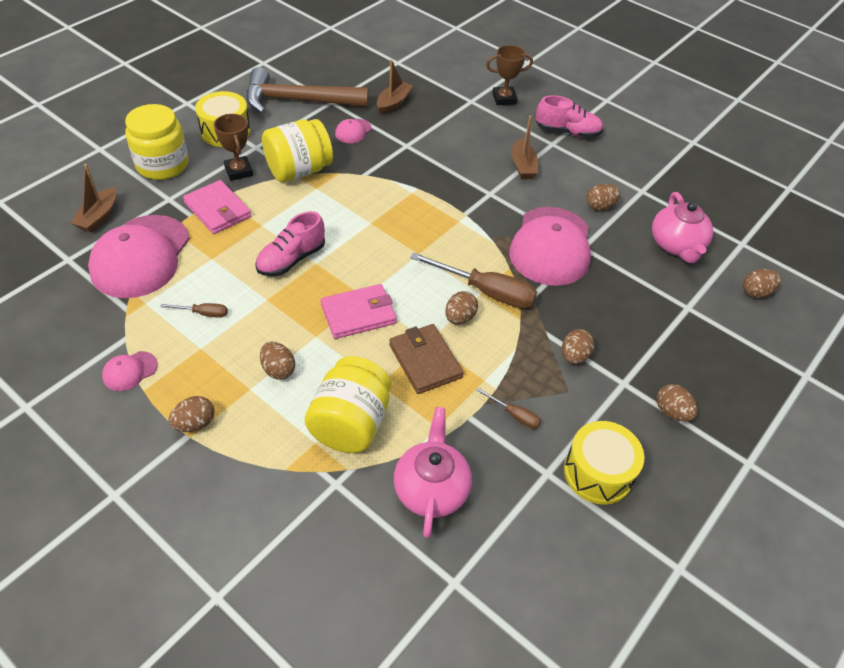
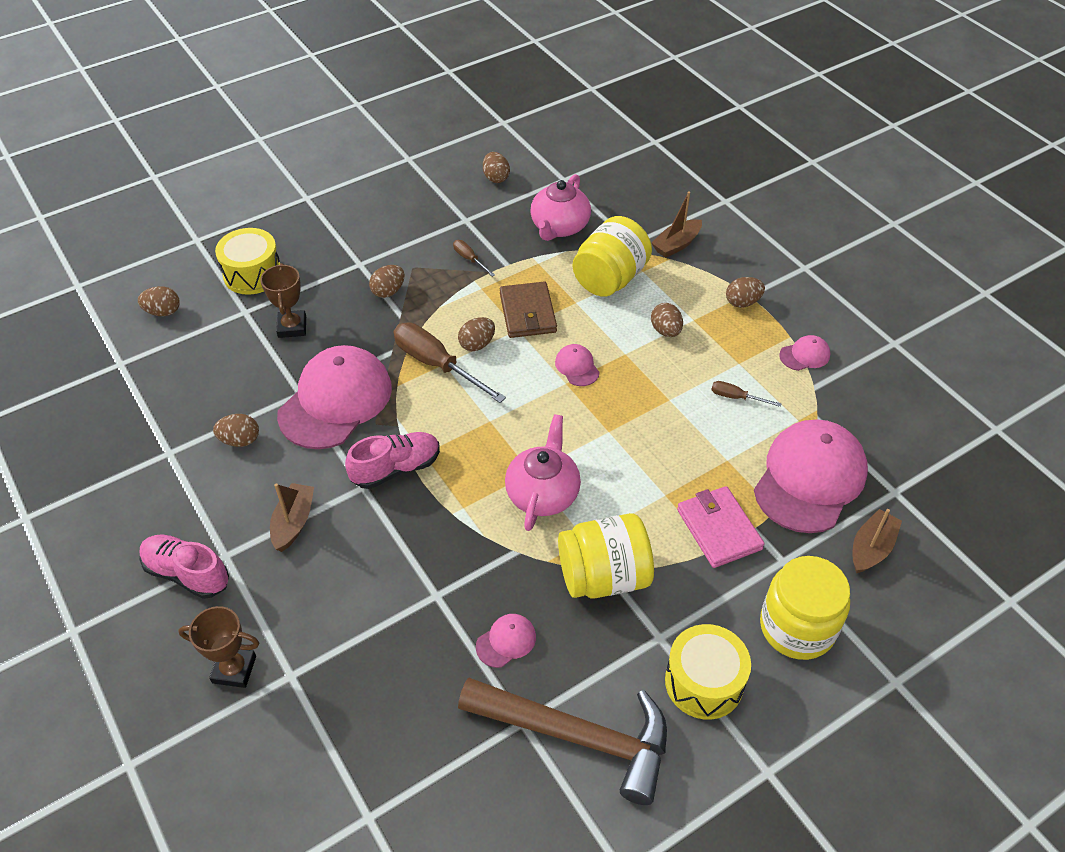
camera: 160 degrees left, 0 degrees up
(238, 171) = (688, 592): brown trophy -> brown trophy (292, 327)
(291, 259) = (636, 441): pink shoe -> pink shoe (396, 468)
(358, 314) = (577, 367): pink wallet -> pink cap
(393, 103) = (420, 696): brown boat -> brown boat (676, 244)
(598, 472) = (427, 213): yellow drum -> yellow drum (252, 274)
(672, 412) = (337, 237): brown egg -> brown egg (496, 178)
(676, 245) = (195, 375): pink teapot -> pink teapot (543, 493)

